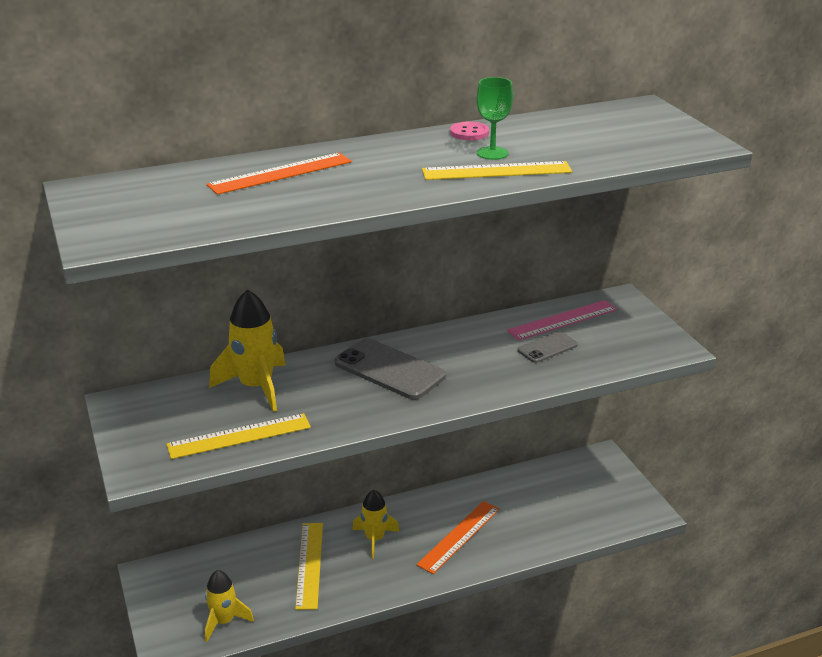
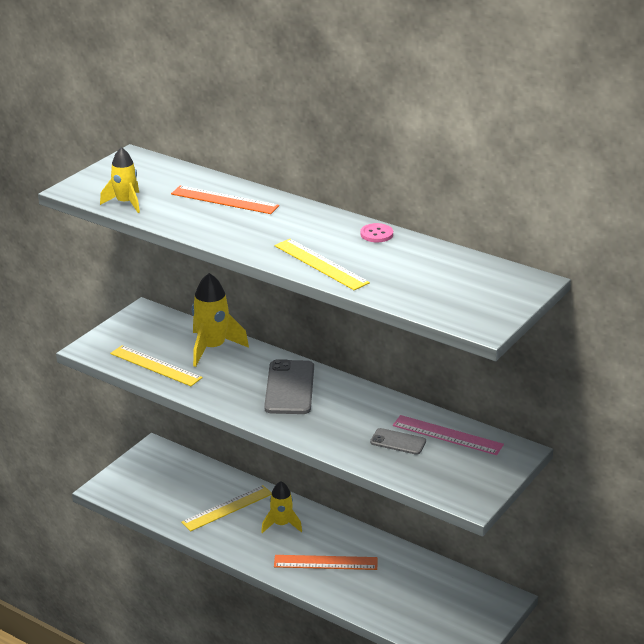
camera: 55 degrees right, 0 degrees up
(224, 621) = (144, 499): yellow rocket -> yellow rocket (125, 203)
(492, 153) = (350, 253): green goblet -> none

